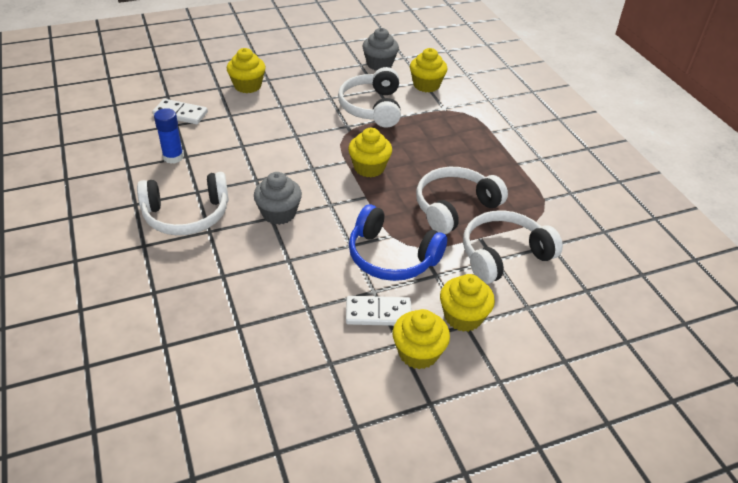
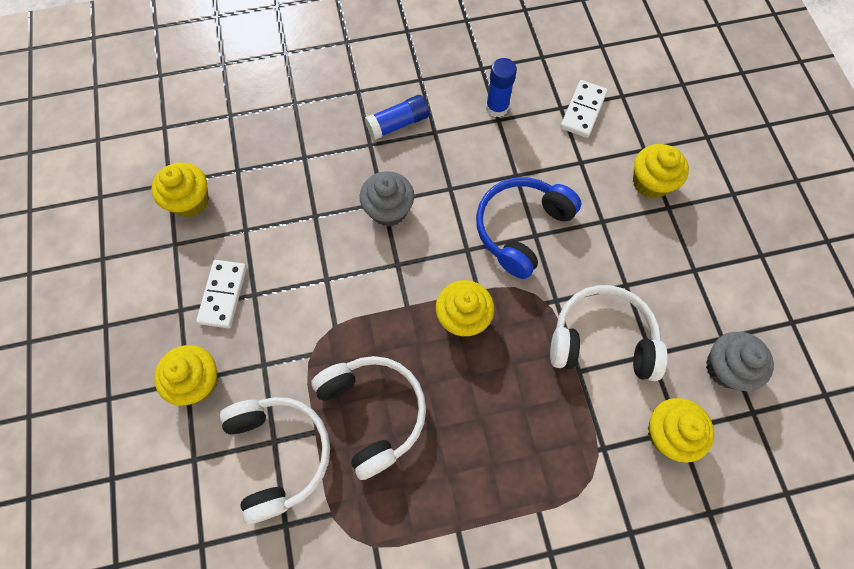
camera: 100 degrees right, 25 degrees up
(186, 214) = (398, 124): white headphones -> blue glue stick
(391, 256) = (300, 320): blue headphones -> blue headphones (521, 229)
(418, 353) = (164, 325): yellow cupcake -> yellow cupcake (190, 201)

